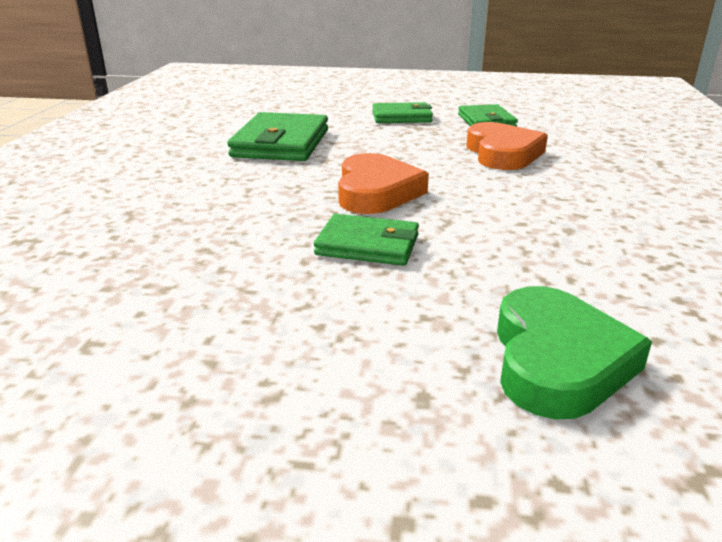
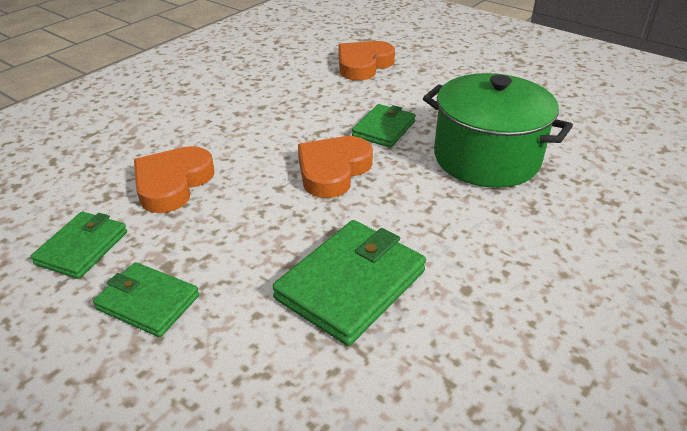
camera: 150 degrees left, 10 degrees up
(197, 246) = (486, 158): none -> green pot
(367, 245) = (384, 129): green wallet -> green wallet turned 75 degrees clockwise
(557, 361) = (363, 65): green heart -> orange heart

